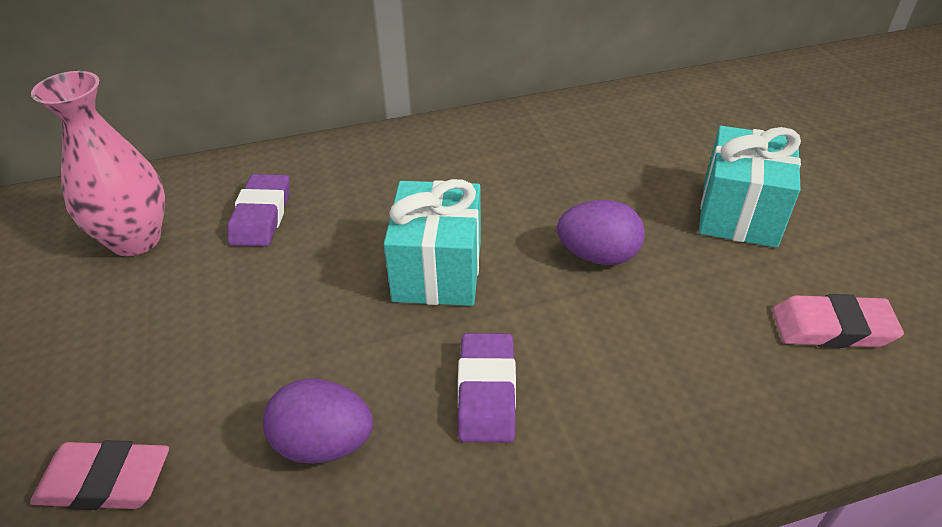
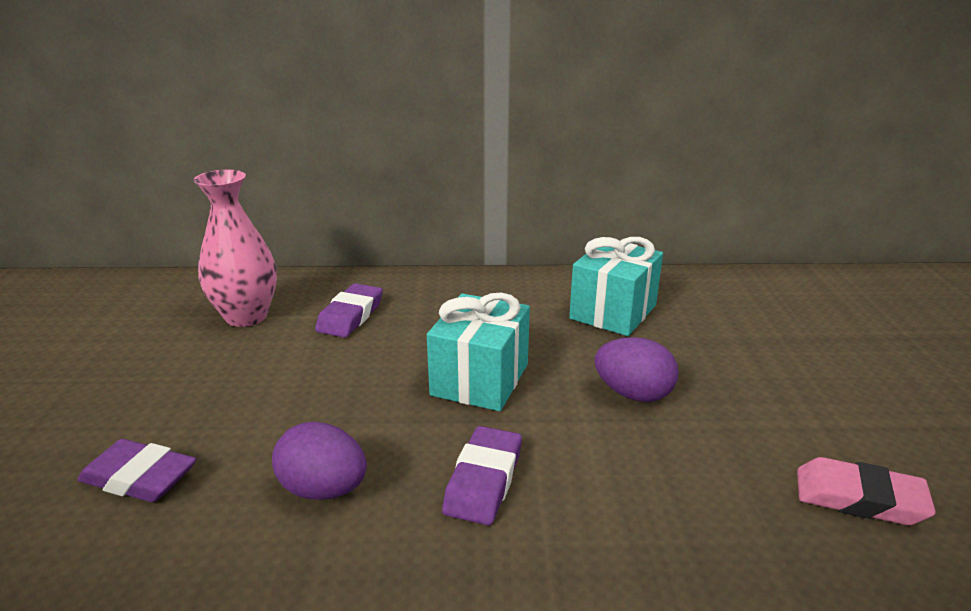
camera: 15 degrees right, 15 degrees down
(105, 481) = (139, 478): pink eraser -> purple eraser
(739, 213) = (790, 384): turquoise gift -> turquoise gift (613, 312)

